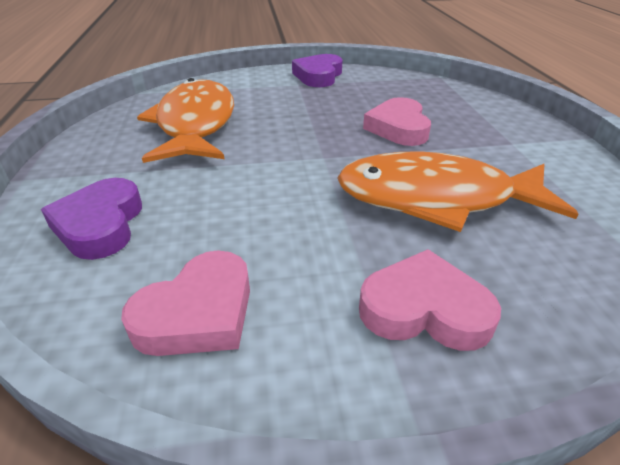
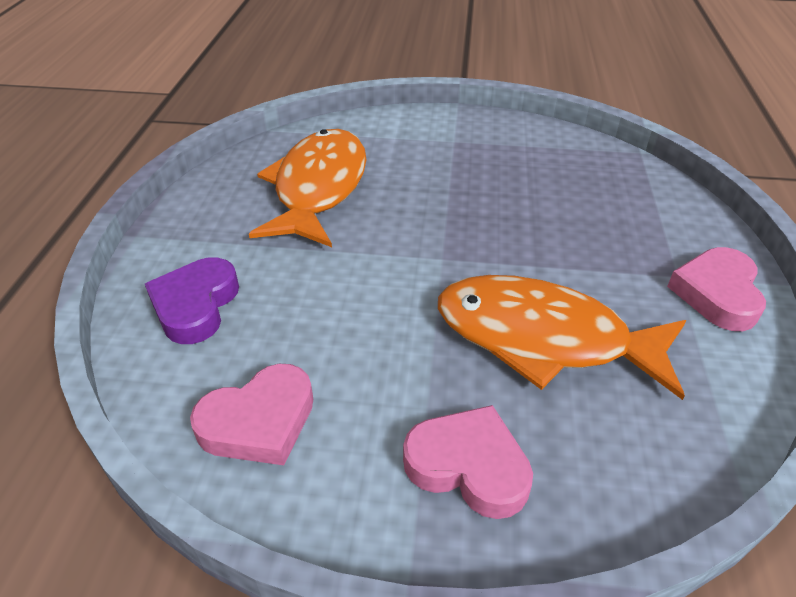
camera: 15 degrees right, 5 degrees up
(318, 76) = (484, 130): purple heart -> none
(398, 128) = (546, 229): pink heart -> pink heart (717, 294)

